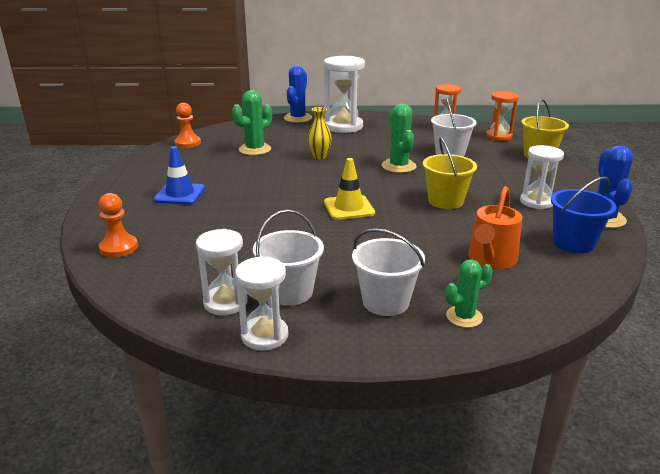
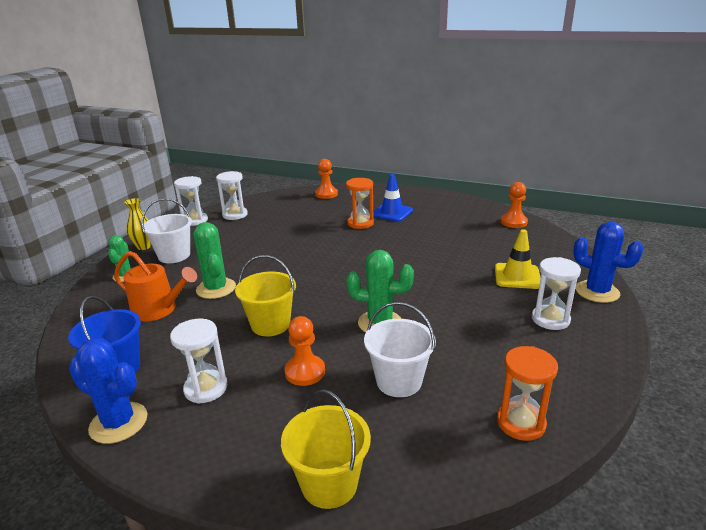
camera: 115 degrees right, 0 degrees up
(255, 149) = (480, 250): green cactus -> green cactus (216, 288)
(290, 292) = (222, 231): white bucket -> none
(319, 156) = (440, 280): yellow vase -> yellow vase (144, 247)
(343, 126) = (550, 319): white hourglass -> white hourglass, size x0.62
(349, 208) = (307, 271): yellow traffic cone -> yellow traffic cone (517, 276)
(477, 177) = (305, 372): none -> orange pawn
(491, 259) = (158, 310): orange watering can -> orange watering can turned 150 degrees clockwise
(499, 136) = (448, 479): orange hourglass -> orange hourglass (360, 223)

